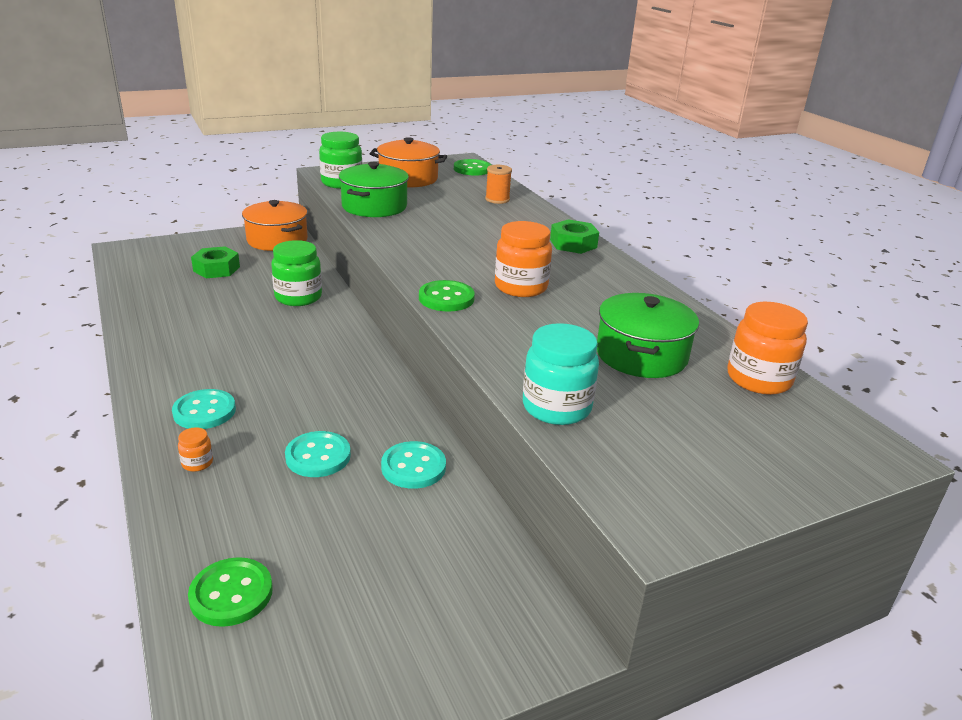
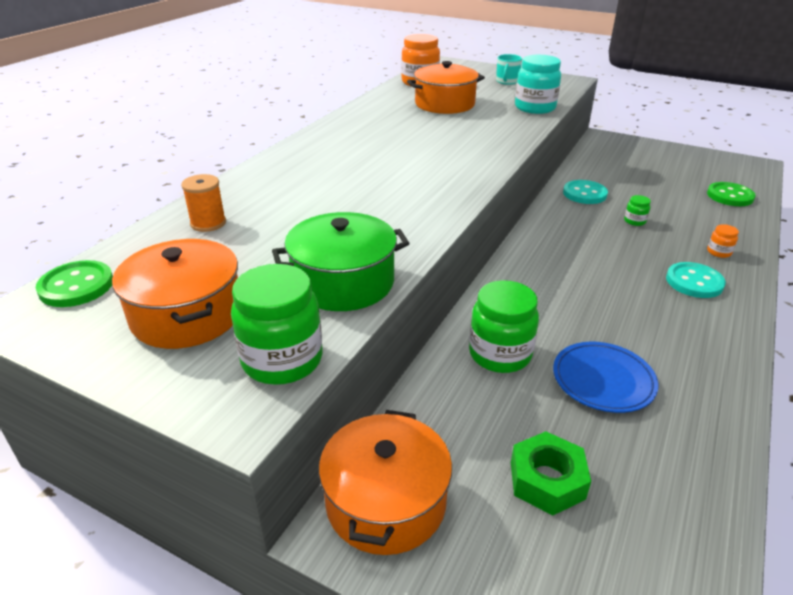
camera: 125 degrees left, 5 degrees up
(223, 312) = (603, 380): none -> blue plate
(318, 456) = (634, 221): turquoise button -> green jar
(446, 298) = (483, 165): green button -> none
(521, 287) = (417, 150): orange jar -> none
(573, 244) = (295, 157): green nut -> none
(641, 355) = (444, 104): green pot -> orange pot
(705, 454) = (507, 81): none -> turquoise mug

